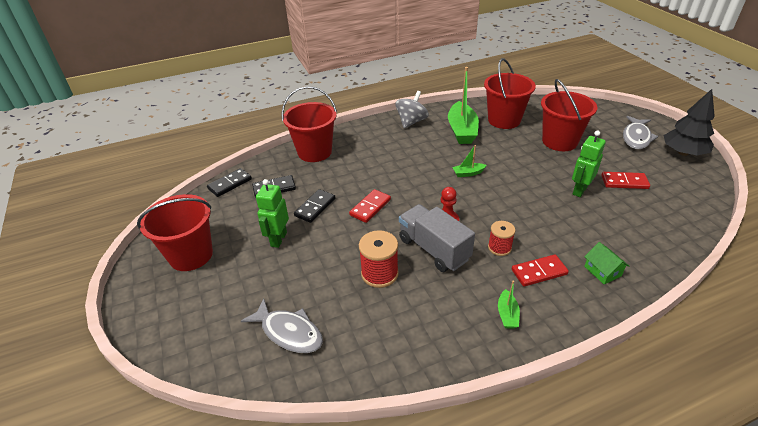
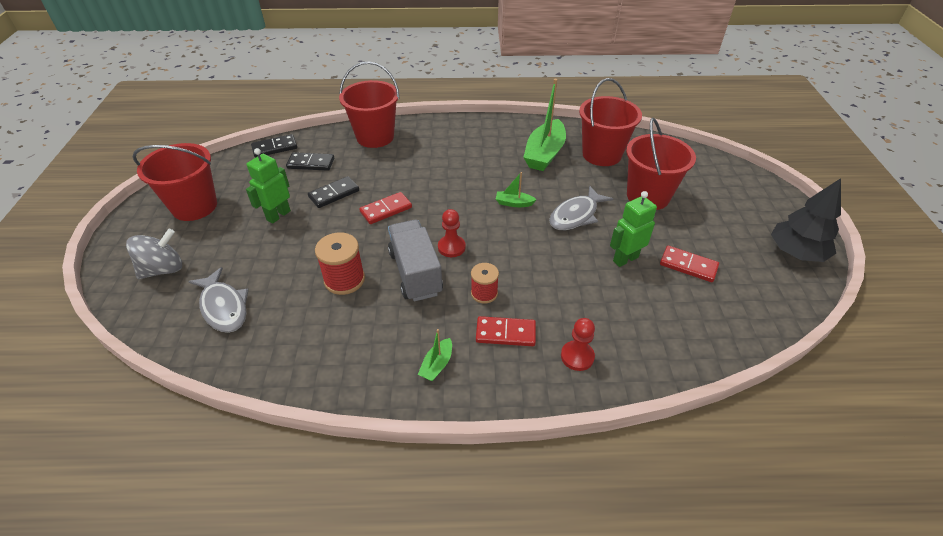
camera: 20 degrees right, 5 degrees up
(411, 122) = (497, 130): grey spinning top -> grey spinning top (163, 269)
(602, 271) = (577, 356): green house -> red pawn
(636, 137) = (749, 217): grey fish -> grey fish (576, 215)

